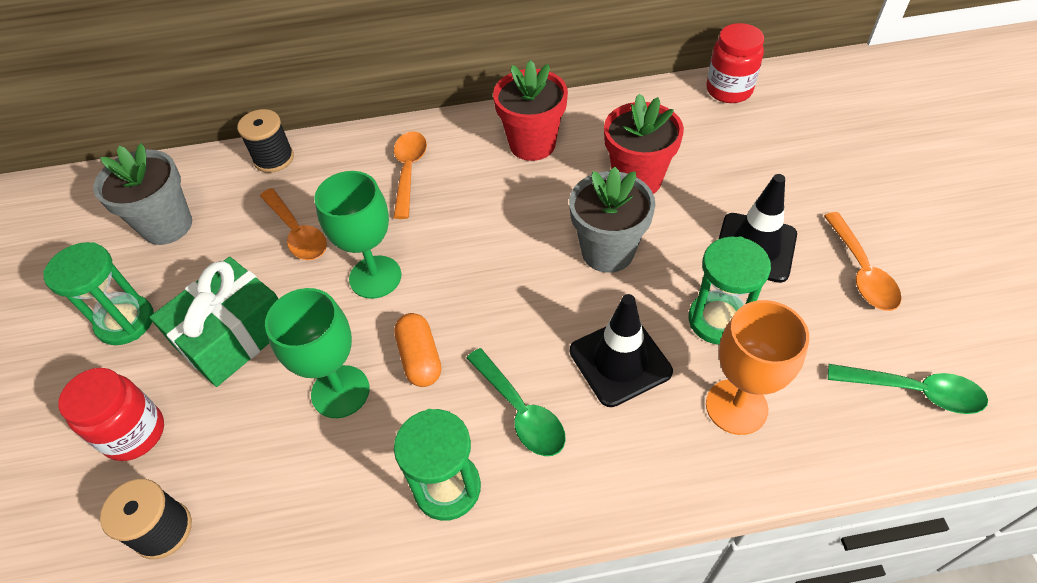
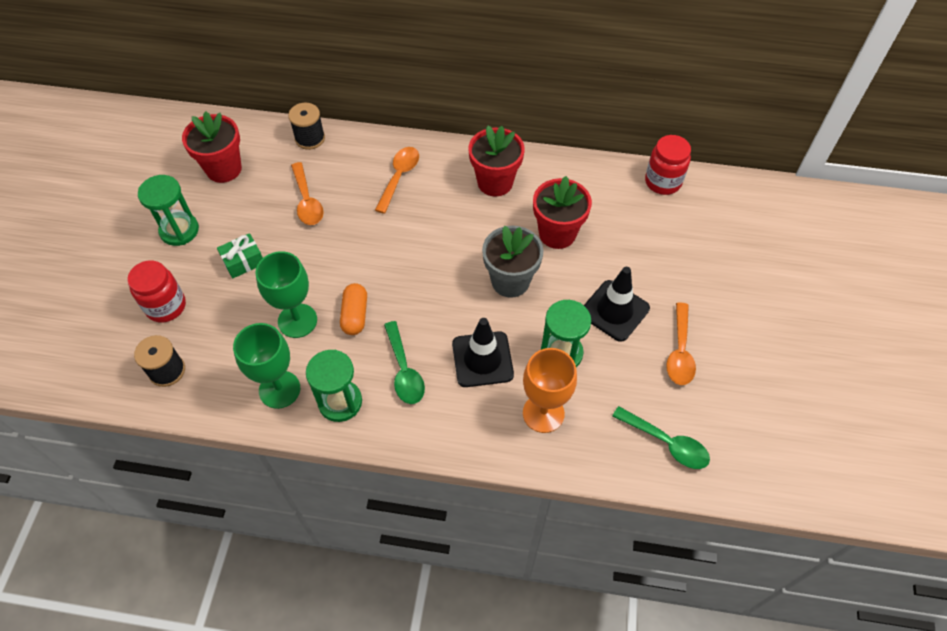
camera: 15 degrees right, 5 degrees up
(167, 226) = (224, 169): grey flower pot -> red flower pot
(233, 335) = (243, 261): green gift -> green gift, size x0.55
(375, 277) = (347, 250): green goblet -> green goblet (279, 389)

